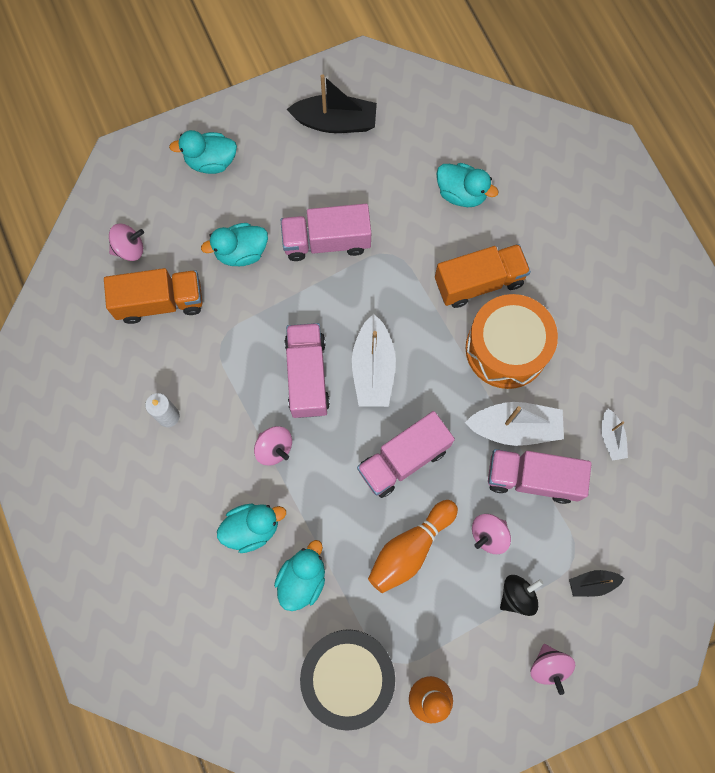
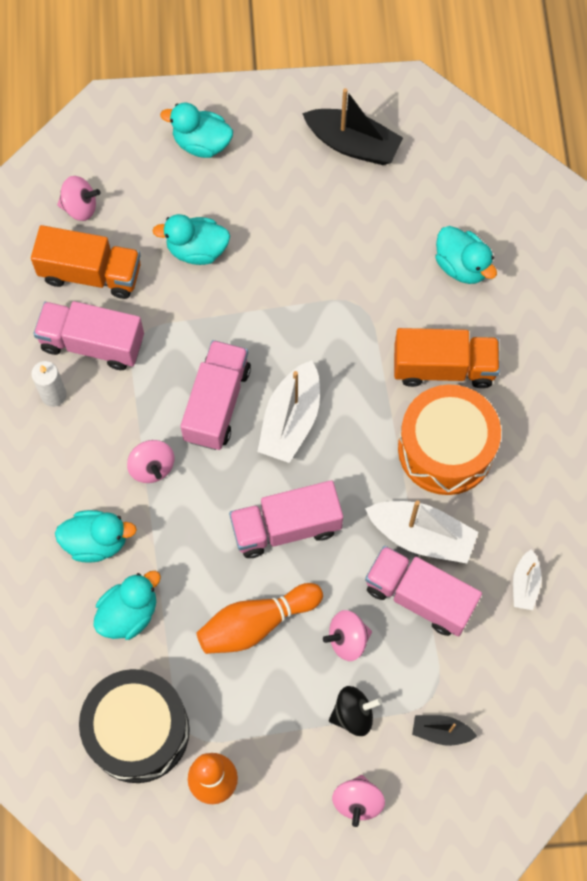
camera: 20 degrees right, 5 degrees down
(326, 241) = (293, 269): pink truck -> pink truck (92, 343)

